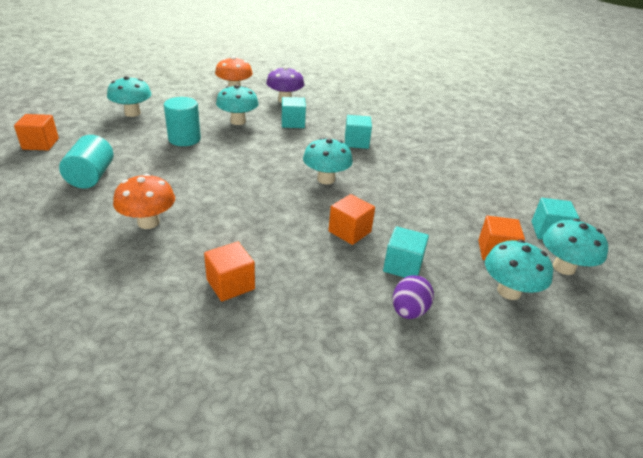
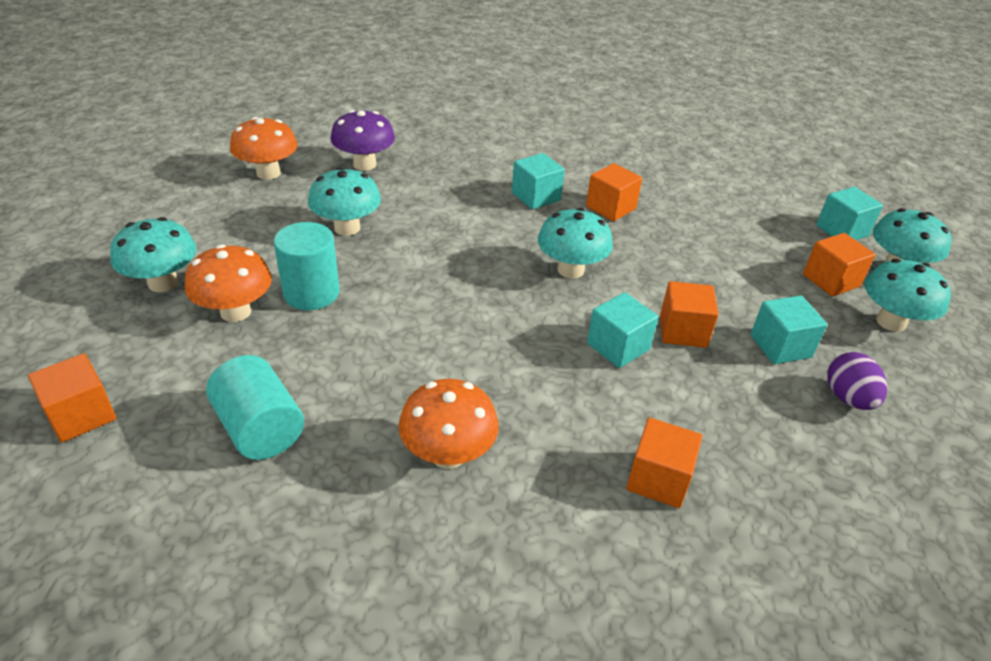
camera: 35 degrees left, 5 degrees up
(144, 133) = (235, 312): none -> orange mushroom
(293, 123) = (423, 199): turquoise cube -> turquoise cube (618, 346)
(394, 162) = (610, 207): none -> orange cube

